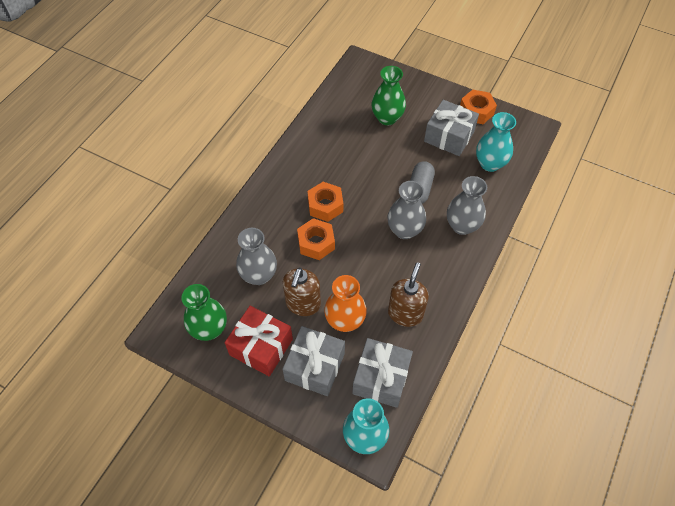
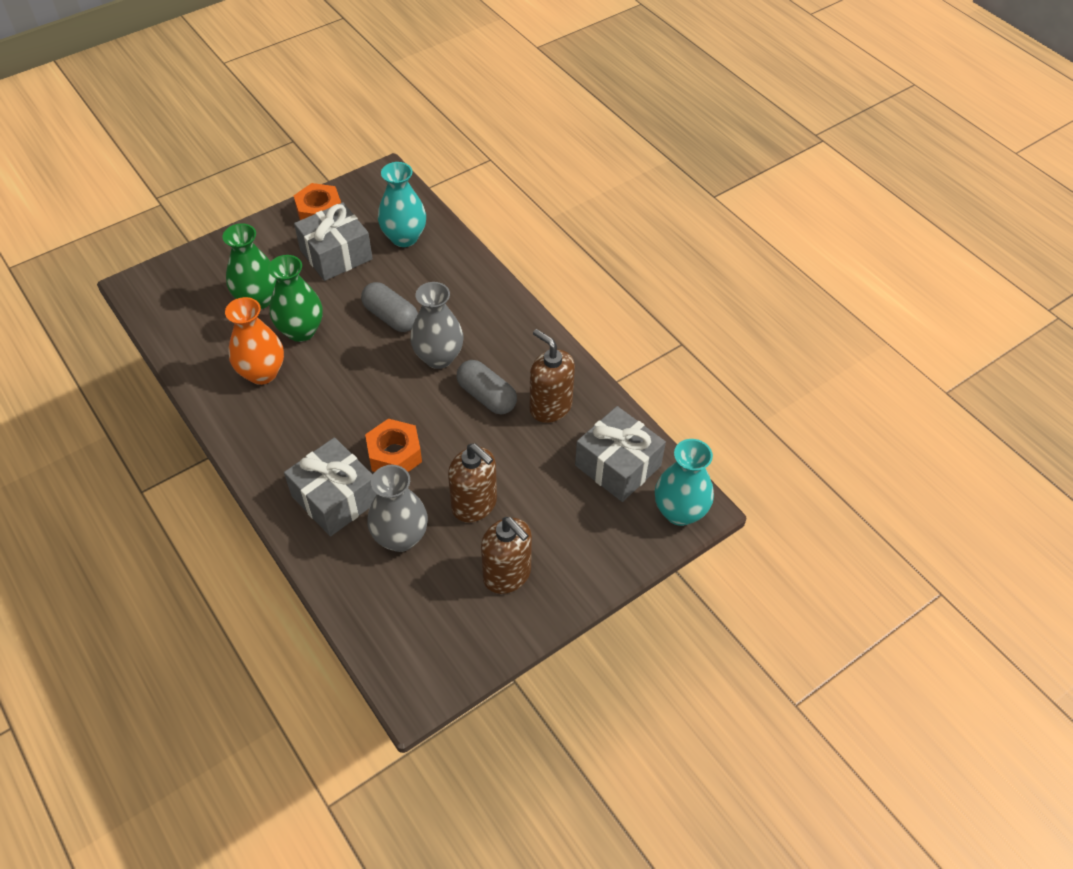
camera: 65 degrees left, 5 degrees down
(209, 329) = (445, 626): green vase -> green vase (301, 331)
(261, 347) = (507, 574): red gift -> brown soap dispenser
(315, 367) = (567, 526): grey gift -> grey gift (335, 498)
(325, 205) = (345, 421): orange nut -> none
(345, 320) = (524, 470): orange vase -> orange vase (262, 373)
(390, 272) = (486, 396): none -> grey capsule
(462, 226) = (470, 302): grey vase -> none

